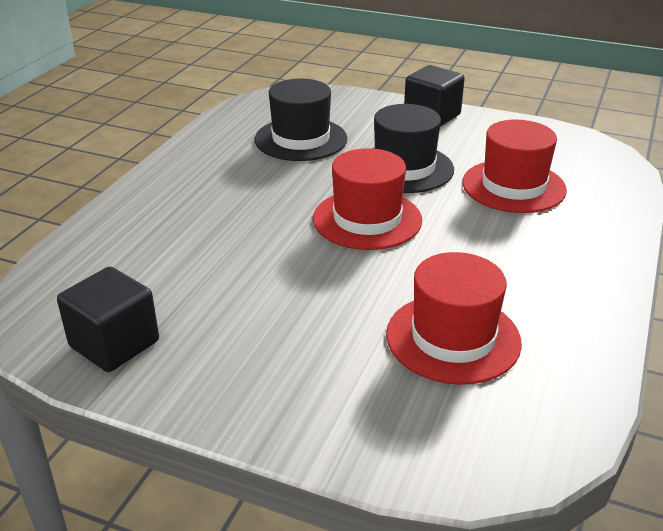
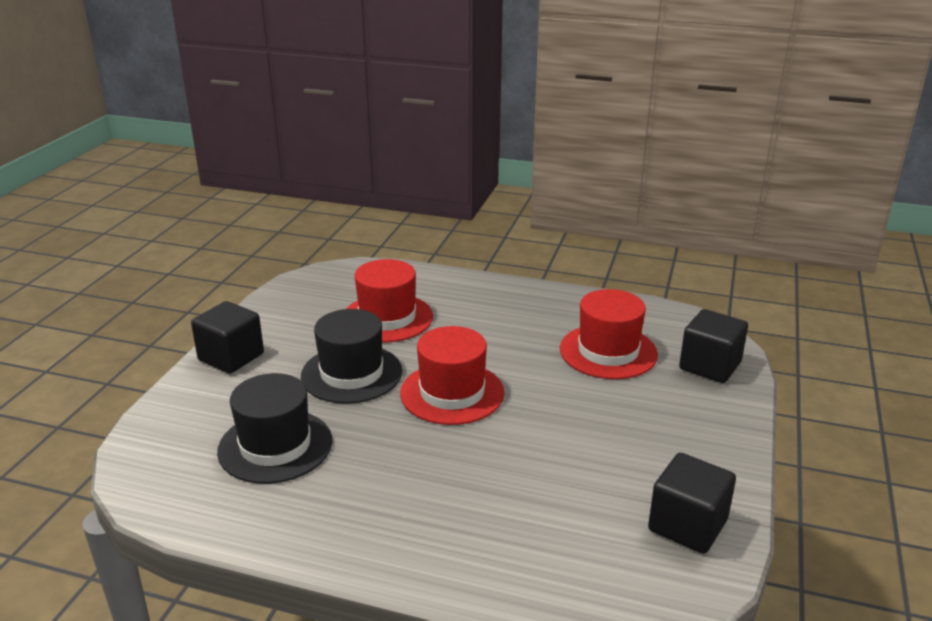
camera: 95 degrees left, 5 degrees down
(418, 435) = (710, 366): none -> black cube

